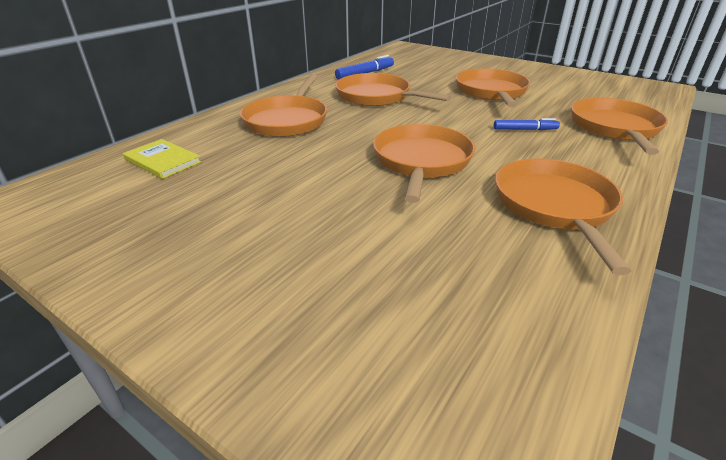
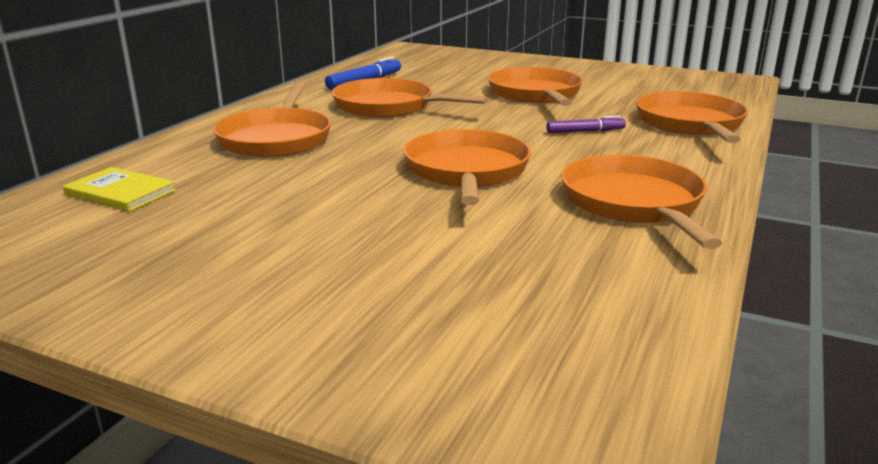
camera: 10 degrees left, 10 degrees down
(525, 129) = (585, 131): blue marker -> purple marker

